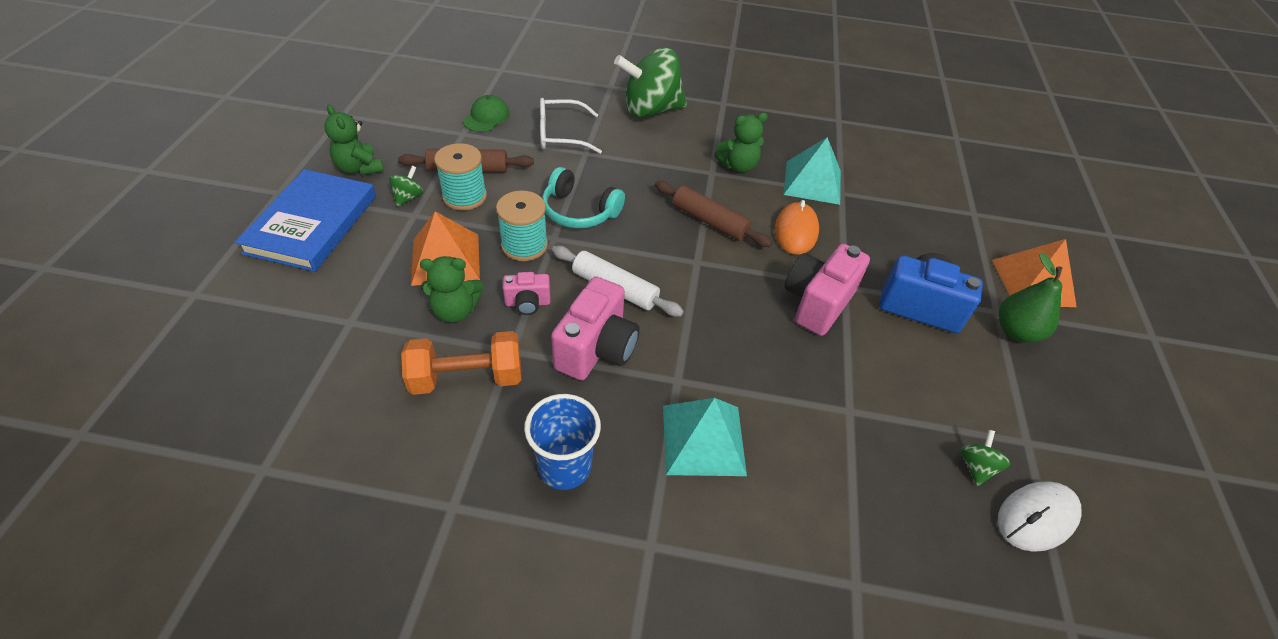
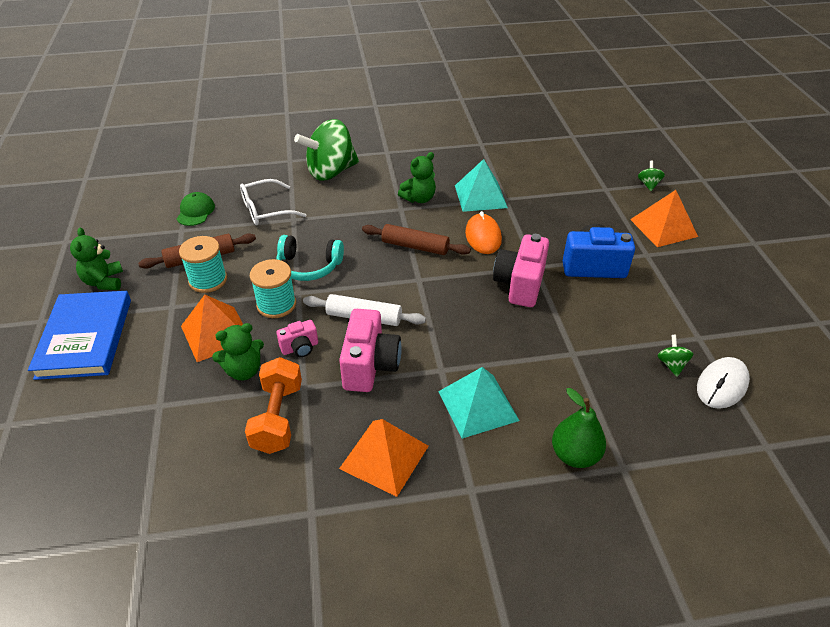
camera: 15 degrees left, 5 degrees down
(359, 168) = (104, 282): green teddy bear -> green teddy bear turned 45 degrees clockwise
(408, 197) = (160, 293): green spinning top -> green spinning top (648, 184)
(467, 378) = (278, 417): orange dumbbell -> orange dumbbell turned 60 degrees counterclockwise
(564, 467) = (384, 457): blue cup -> orange pyramid
(1016, 331) = (664, 265): green pear -> green pear (575, 455)

